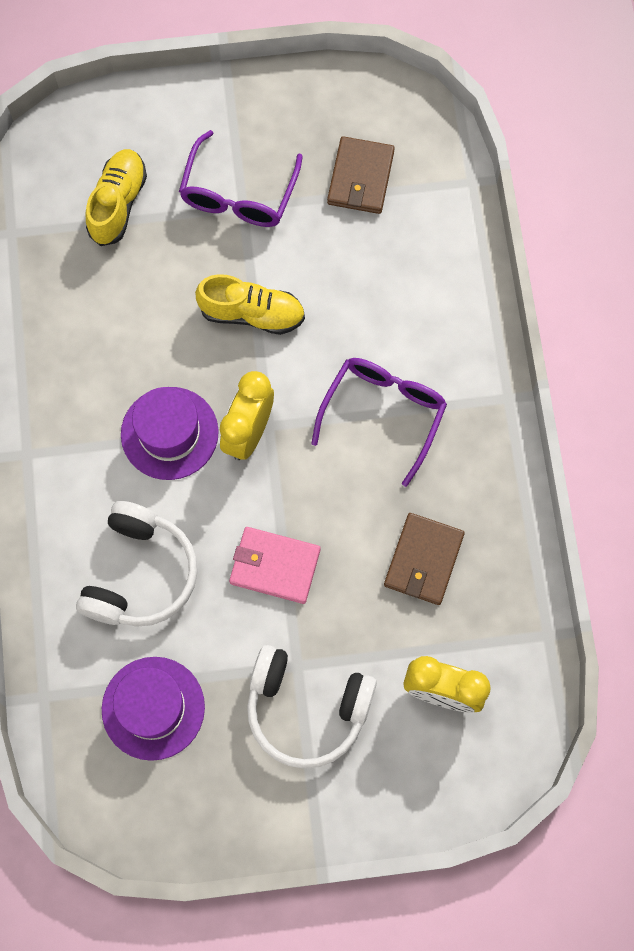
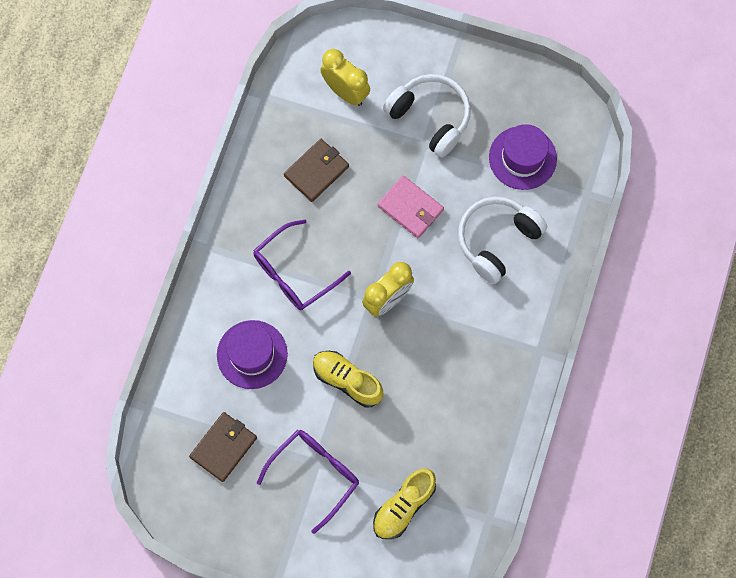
camera: 155 degrees left, 0 degrees up
(169, 433) = (439, 322): purple hat -> purple hat (252, 354)

